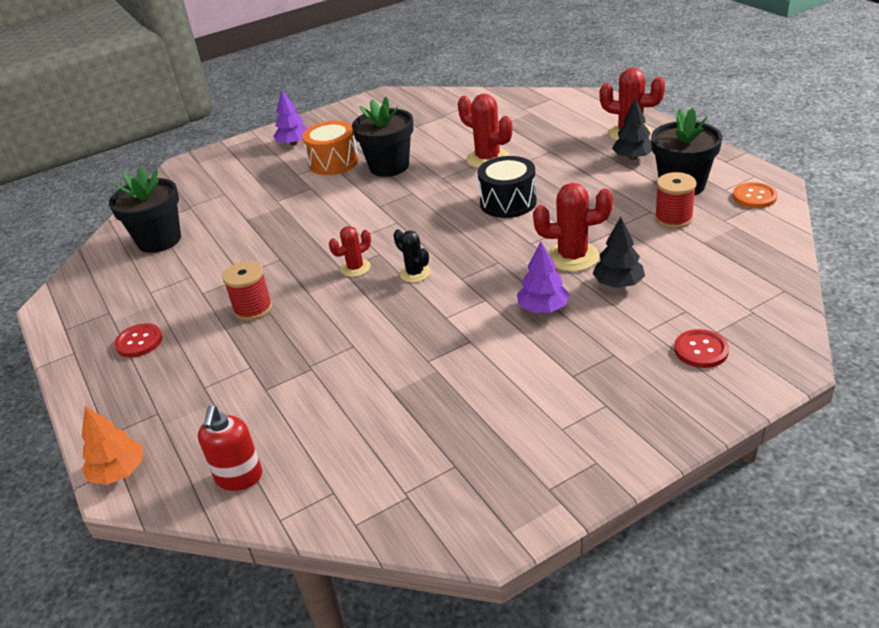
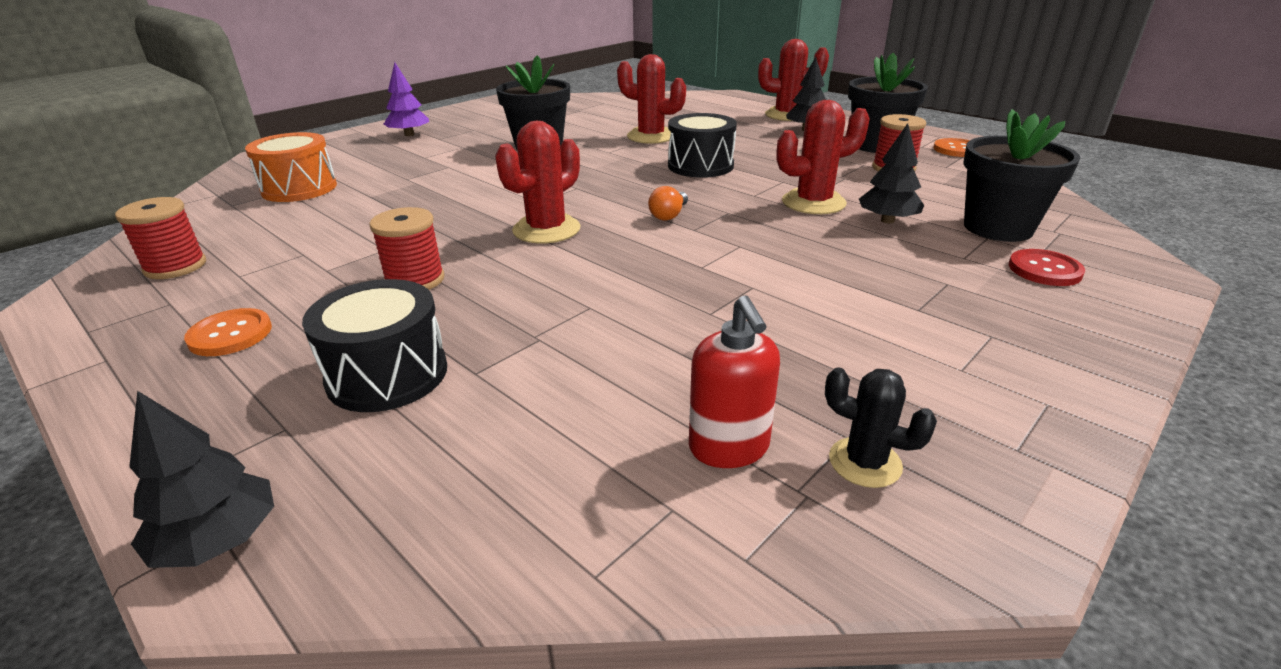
camera: 20 degrees left, 5 degrees down
(114, 280) = (175, 267): none -> red spool
(119, 472) = (219, 540): orange tree -> black tree
(139, 342) = (230, 334): red button -> orange button
(159, 240) = (244, 222): black flower pot -> black flower pot (997, 228)
(217, 384) = (387, 374): none -> black drum
(239, 477) = (480, 511): red soap dispenser -> red soap dispenser (729, 447)
(333, 162) = (467, 146): orange drum -> orange drum (299, 188)
(355, 268) = (546, 229): red cactus -> red cactus, size x1.66
(415, 273) = (630, 229): black cactus -> black cactus (865, 462)
(451, 261) = (669, 215): none -> orange light bulb
(543, 308) = (819, 248): purple tree -> none

